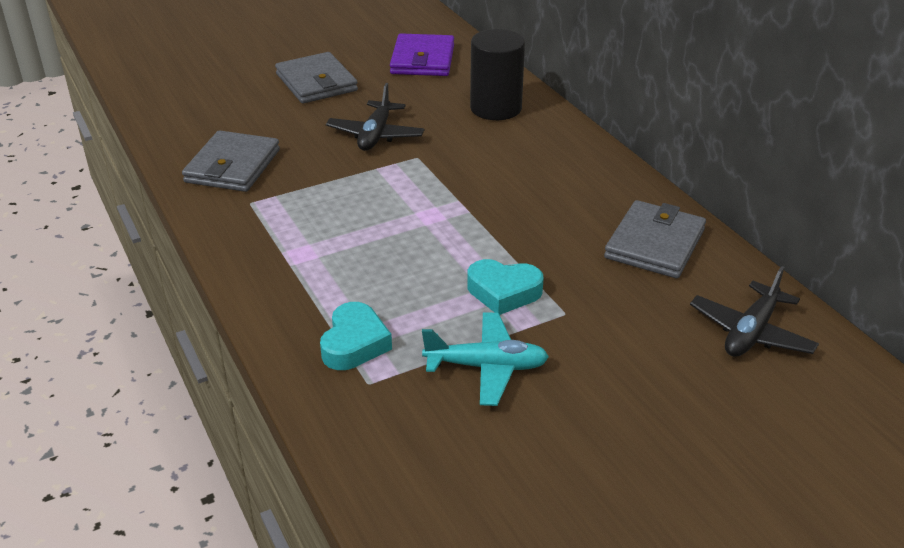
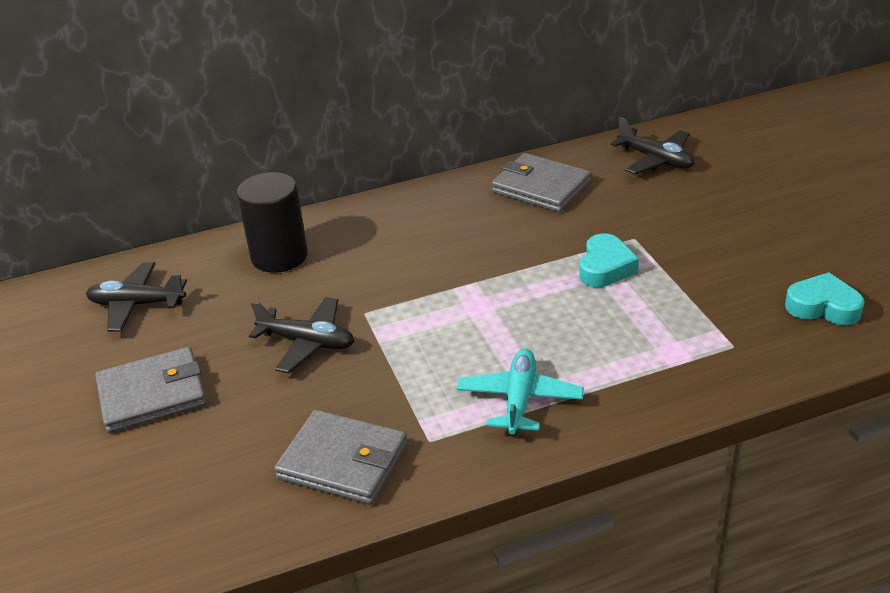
camera: 80 degrees left, 0 degrees up
(354, 343) = (681, 355): turquoise heart -> turquoise heart (823, 307)
(422, 60) = (136, 304): purple wallet -> black plane
(487, 367) = (706, 281): turquoise plane -> turquoise plane (519, 400)

